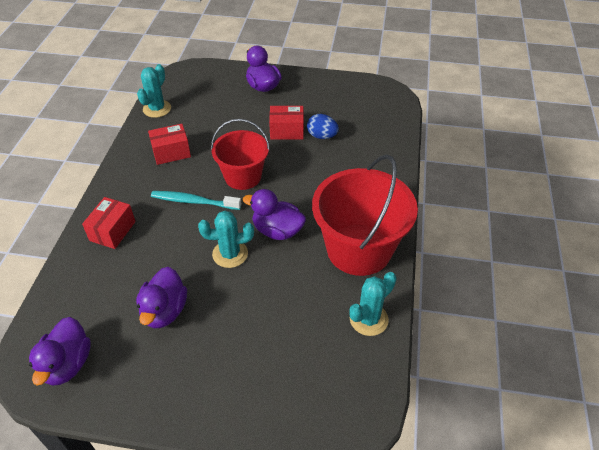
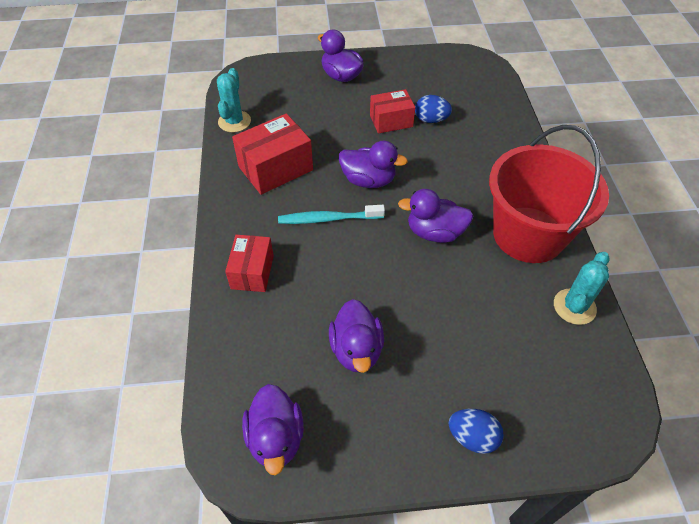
camera: 15 degrees left, 5 degrees up
(171, 152) = (275, 168): red box -> red box, size x1.52
(224, 404) = (472, 437): none -> blue egg
(230, 254) = (397, 269): turquoise cactus -> none
(243, 176) = (368, 180): red bucket -> purple duck

